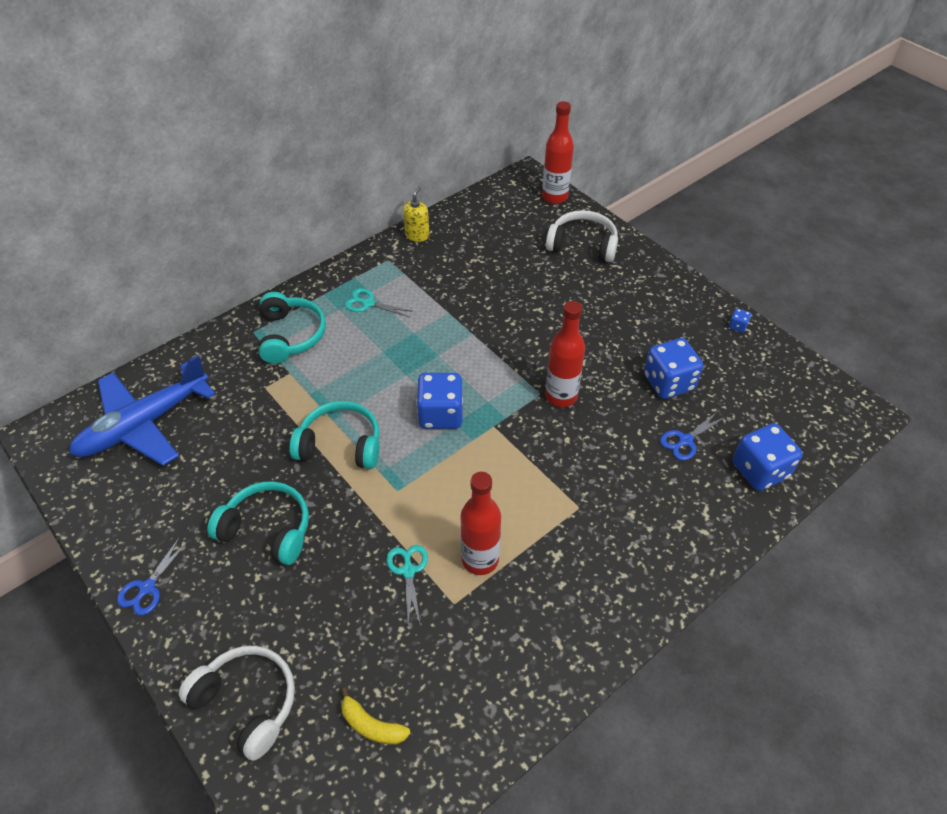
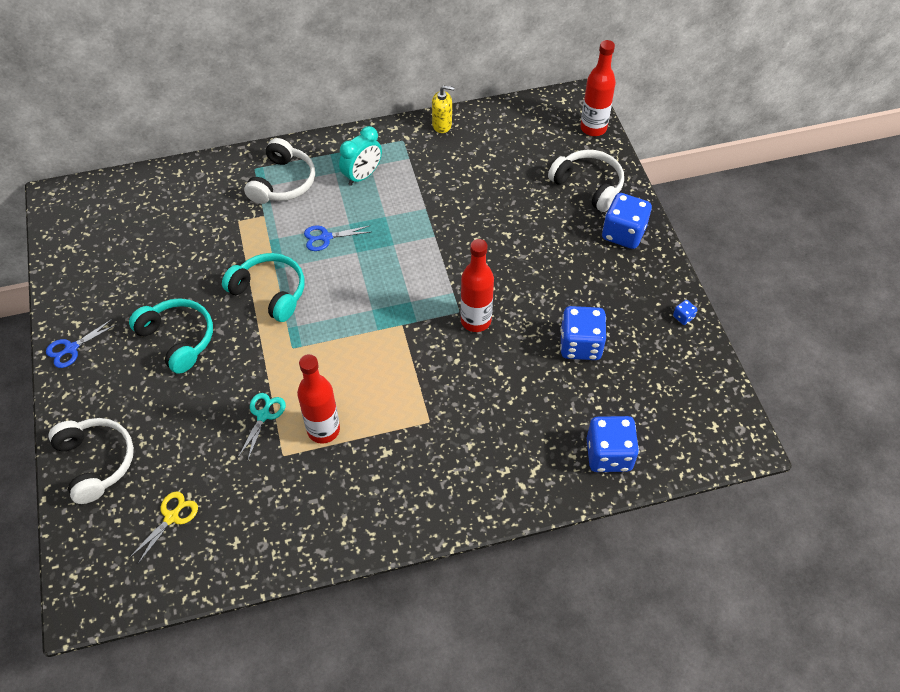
camera: 25 degrees right, 5 degrees up
(144, 424) = (132, 218): blue plane -> none
(291, 335) = (283, 182): turquoise headphones -> white headphones
(368, 303) = (362, 176): turquoise scissors -> turquoise clock
(371, 725) = (171, 517): yellow banana -> yellow scissors
(417, 235) = (442, 125): yellow soap dispenser -> yellow soap dispenser turned 45 degrees clockwise
(440, 414) = (364, 297): blue dice -> blue dice (623, 233)
(685, 440) = (559, 402): blue scissors -> blue scissors (326, 237)

